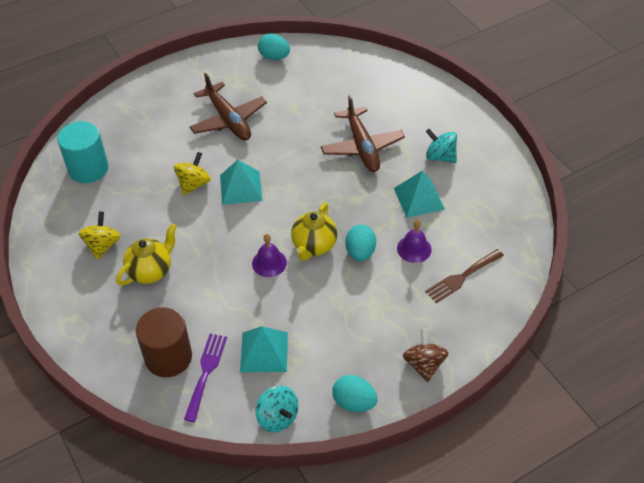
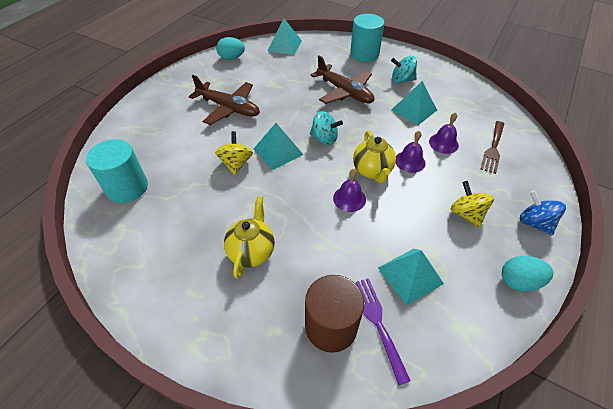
camera: 30 degrees left, 0 degrees up
(102, 245) = (187, 249): yellow spinning top -> yellow spinning top (466, 214)
(277, 417) = (475, 331): turquoise spinning top -> turquoise spinning top (324, 139)
(344, 60) = (284, 45): none -> turquoise pyramid
(360, 252) = (410, 161): turquoise egg -> purple bell
(424, 364) = (534, 223): brown spinning top -> blue spinning top
(427, 106) = (364, 54): none -> turquoise cylinder

